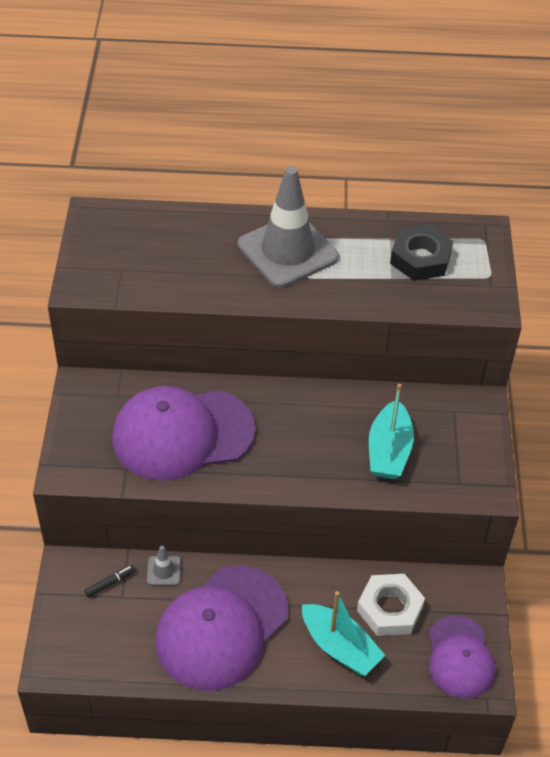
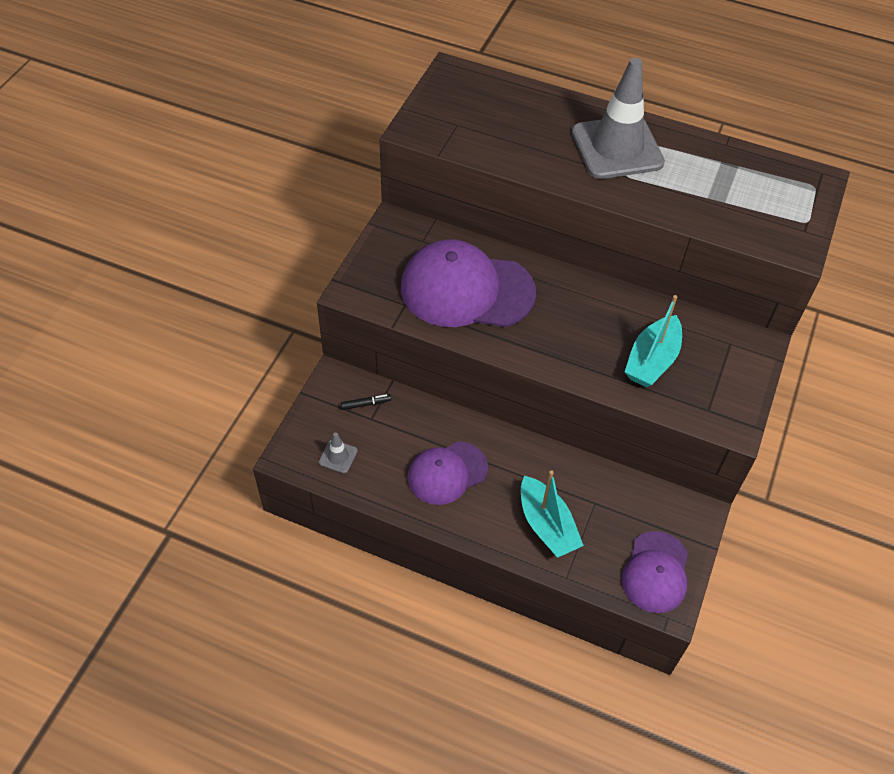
camera: 20 degrees right, 5 degrees up
(164, 571) = (415, 408): grey traffic cone -> grey traffic cone (338, 456)
(221, 627) = (447, 473): purple cap -> purple cap, size x0.60
(390, 609) = (606, 507): white nut -> none
(420, 258) = (743, 187): black nut -> none

